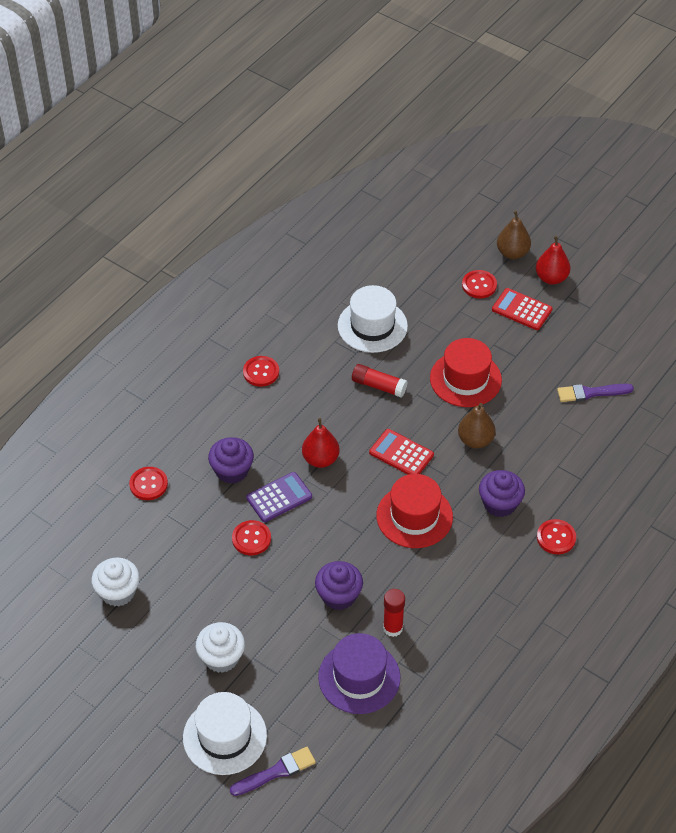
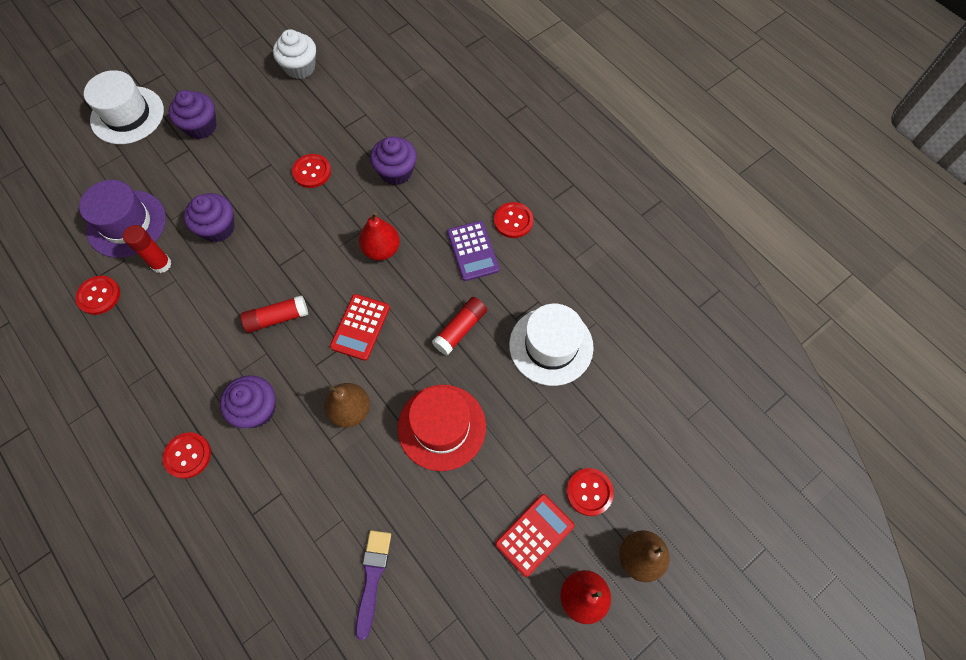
camera: 105 degrees right, 15 degrees up
(148, 484) = (405, 105): red button -> red button (99, 296)
(221, 657) = (201, 126): white cupcake -> purple cupcake
(276, 772) = (76, 143): purple brush -> none
(279, 497) = (349, 203): purple calculator -> purple calculator (473, 251)
(401, 454) = (360, 327): red calculator -> red calculator turned 150 degrees clockwise
(414, 516) = (277, 318): red hat -> red glue stick

